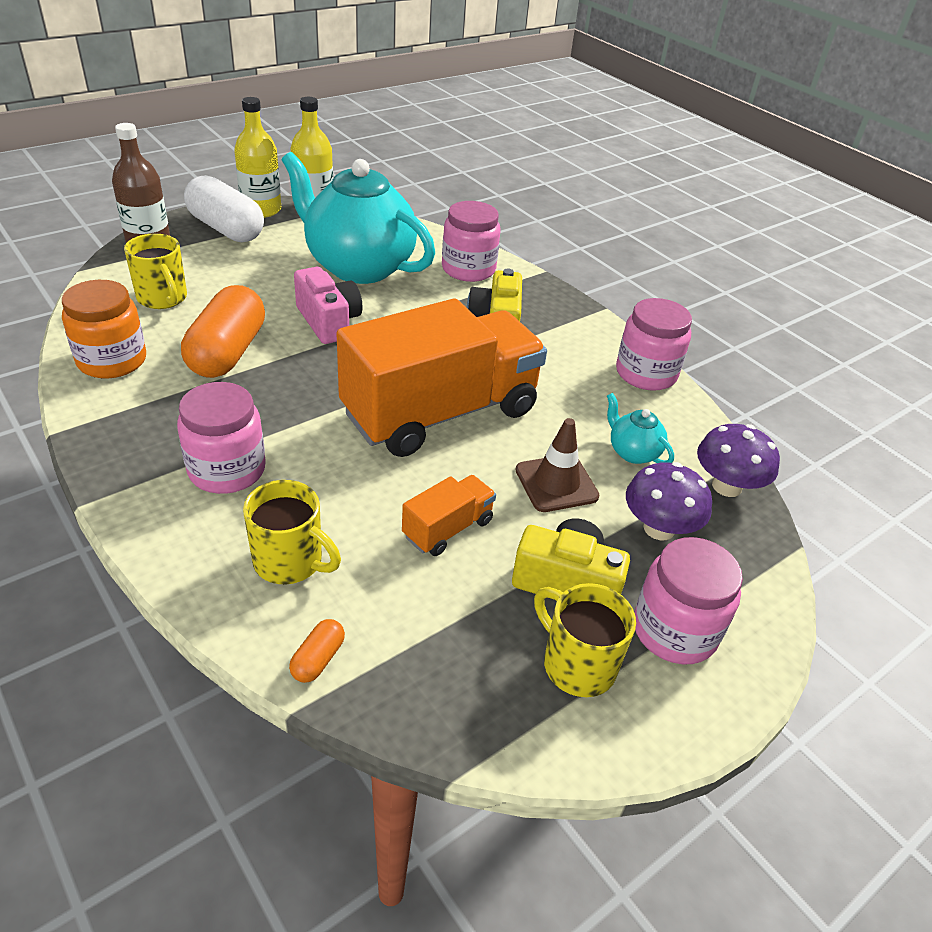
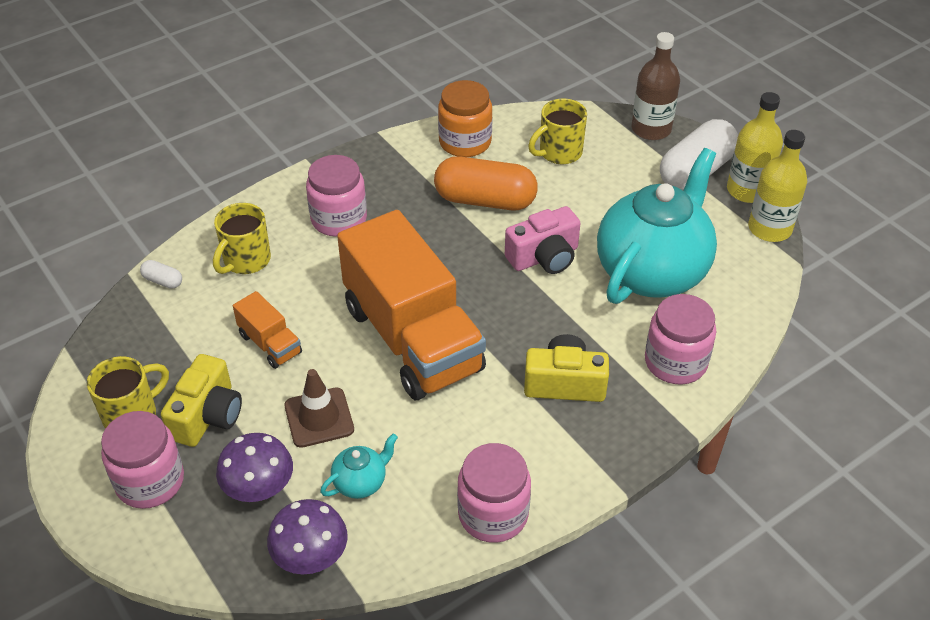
camera: 95 degrees right, 5 degrees up
(318, 659) = (163, 281): orange capsule -> white capsule

